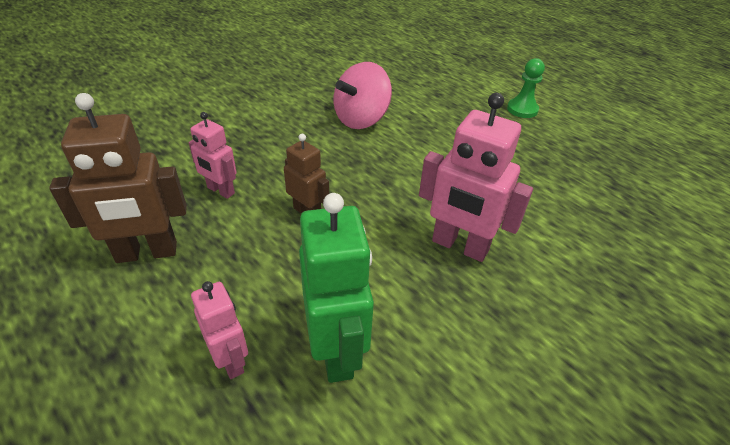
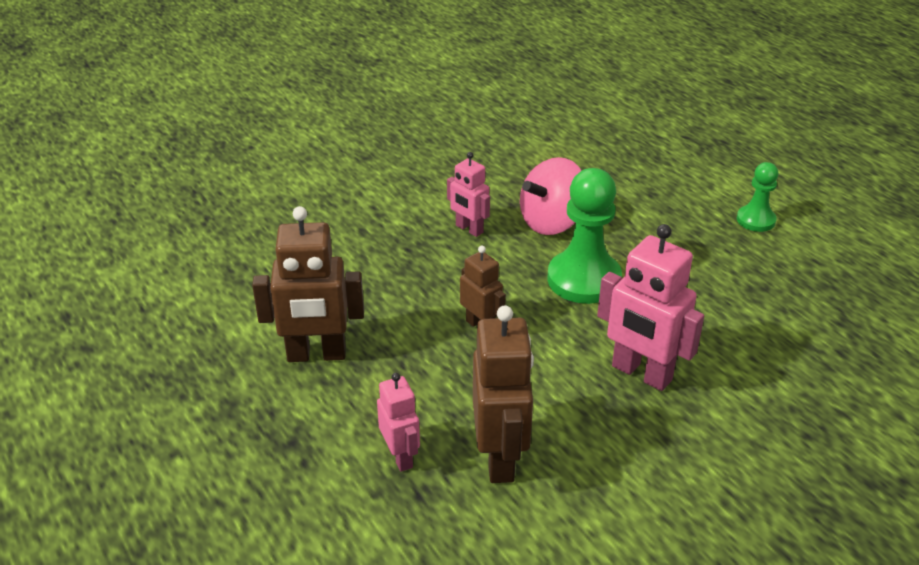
camera: 10 degrees right, 5 degrees down
(220, 191) = (388, 297): pink robot -> pink robot (469, 229)
(337, 351) = (500, 458): green robot -> brown robot
(394, 164) = (584, 279): none -> green pawn

